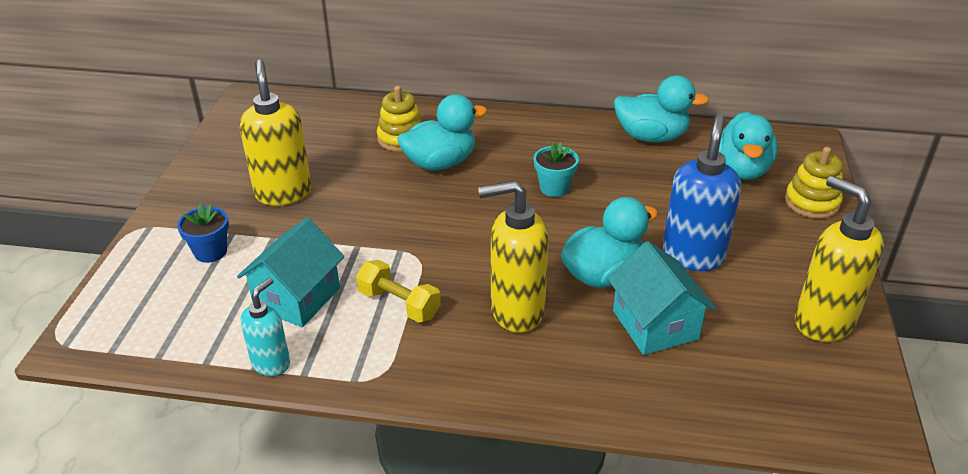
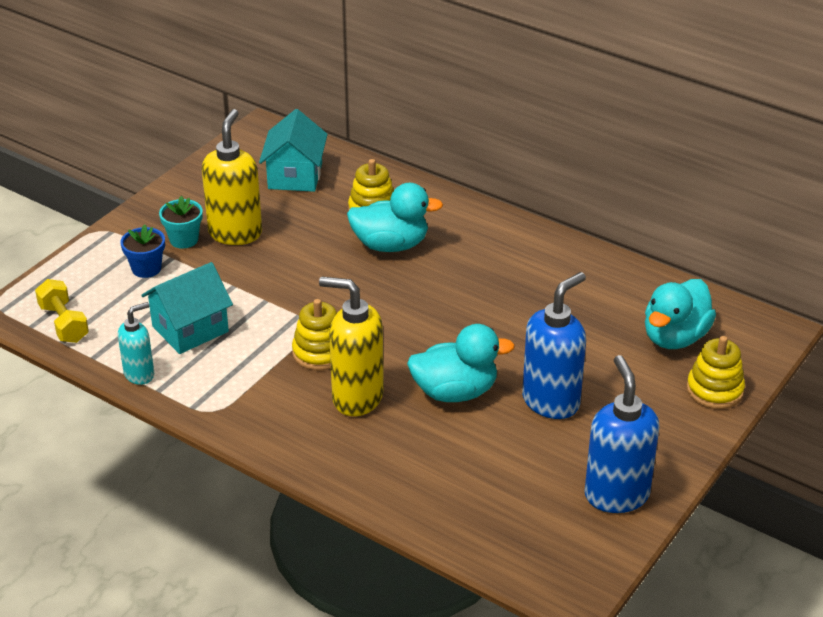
camera: 25 degrees right, 0 degrees up
(399, 304) = (266, 360): yellow dumbbell -> yellow dumbbell (64, 323)
(447, 279) = (320, 352): none -> yellow stacking toy
(554, 188) = (477, 300): turquoise flower pot -> turquoise flower pot (184, 239)
(651, 137) = (614, 278): turquoise duck -> none
(655, 325) = (464, 447): turquoise house -> turquoise house (295, 176)
(823, 322) = (616, 495): yellow soap dispenser -> blue soap dispenser

